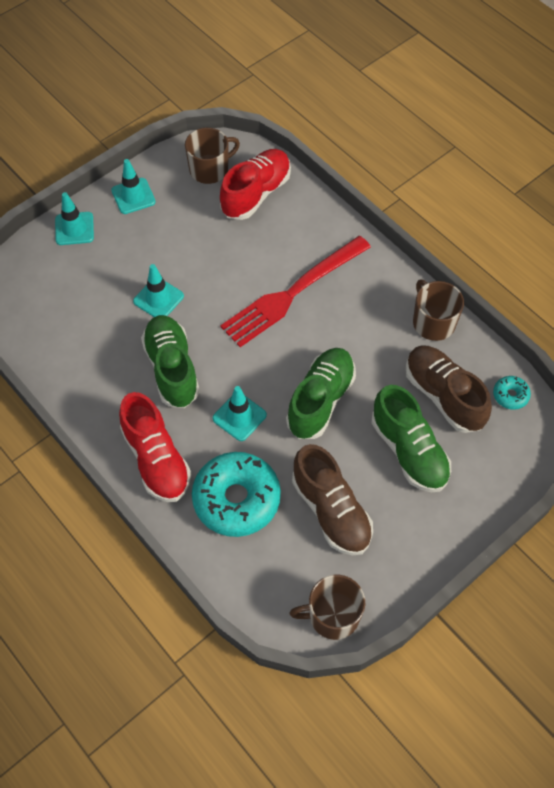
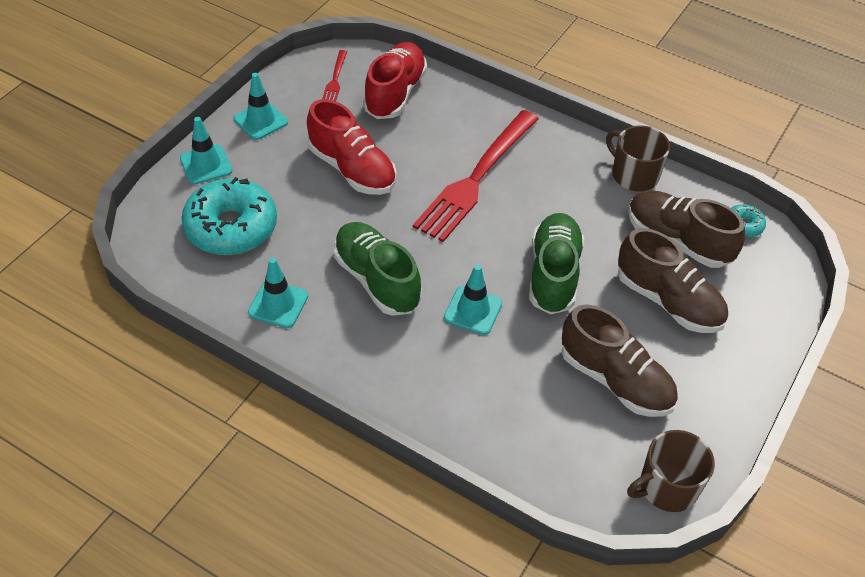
camera: 20 degrees left, 10 degrees down
(156, 459) = (398, 376): red shoe -> red shoe (352, 169)
(158, 299) = (331, 214): turquoise traffic cone -> turquoise traffic cone (278, 304)
(210, 169) = (335, 80): brown mug -> red fork
(236, 499) = (507, 395): turquoise donut -> turquoise donut (231, 227)
(409, 451) = (668, 301): green shoe -> brown shoe

